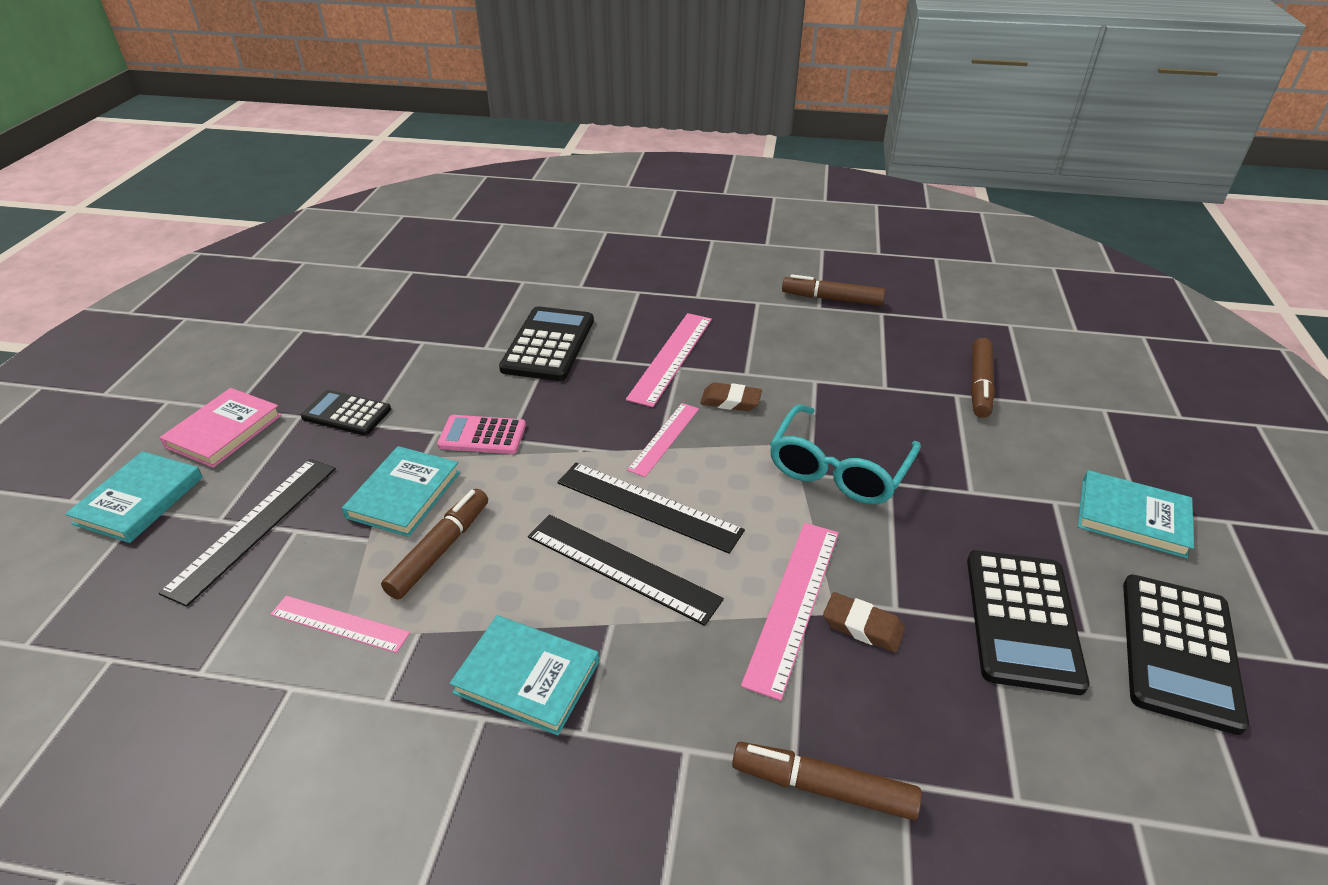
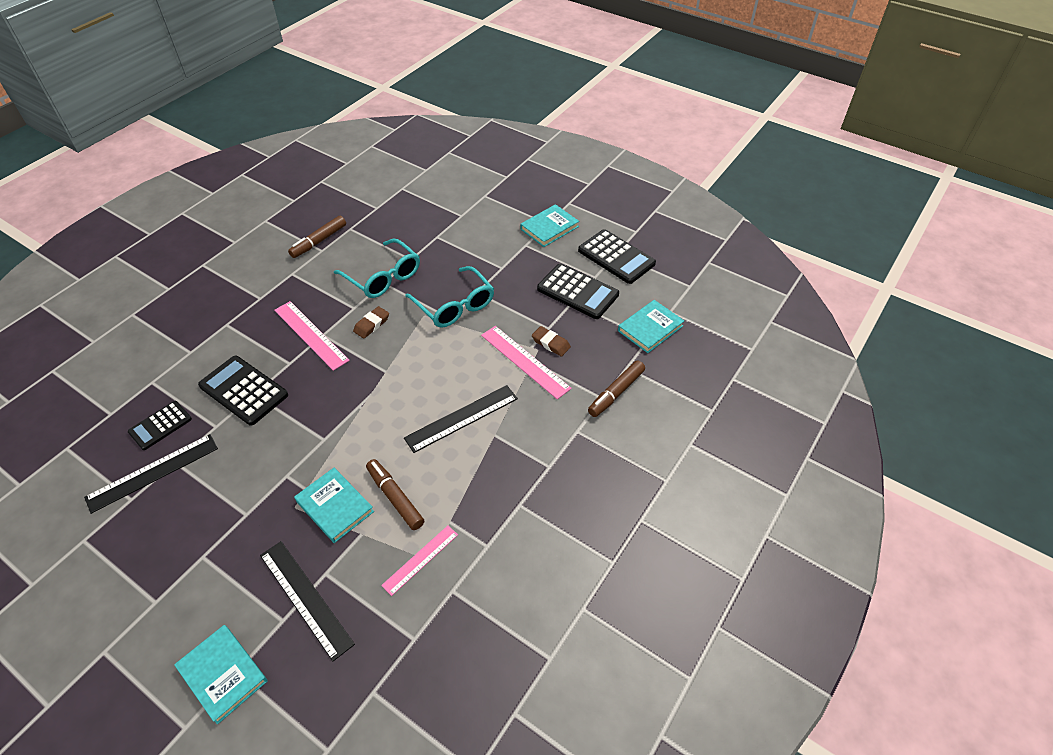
camera: 65 degrees left, 10 degrees up
(224, 431) = (181, 610): pink book -> none
(346, 413) = (224, 525): black calculator -> black calculator (160, 425)
(482, 435) = (309, 452): pink calculator -> none
(527, 677) = (506, 480): turquoise book -> turquoise book (650, 328)
(648, 506) = (427, 392): black ruler -> black ruler (153, 472)
(664, 438) = (380, 365): pink ruler -> none
(825, 376) = (383, 277): none -> turquoise glasses
(862, 626) = (551, 343): brown eraser -> brown eraser turned 75 degrees clockwise
(979, 385) = (436, 225): brown marker -> none

